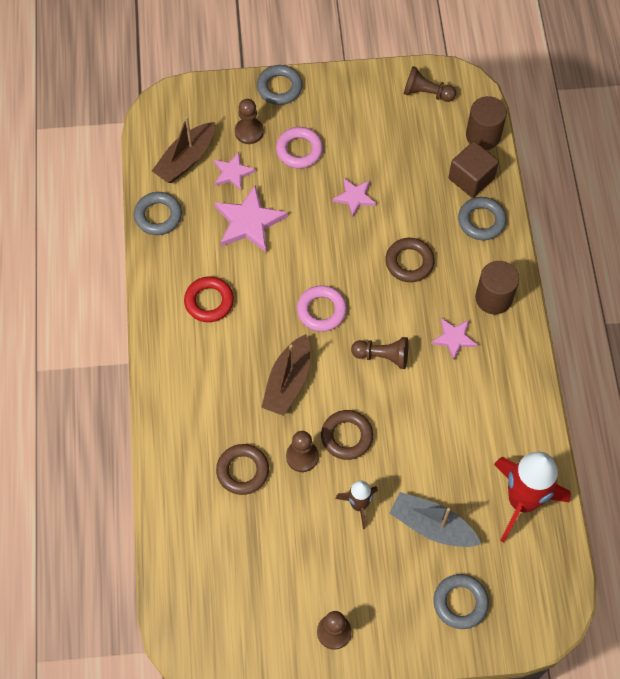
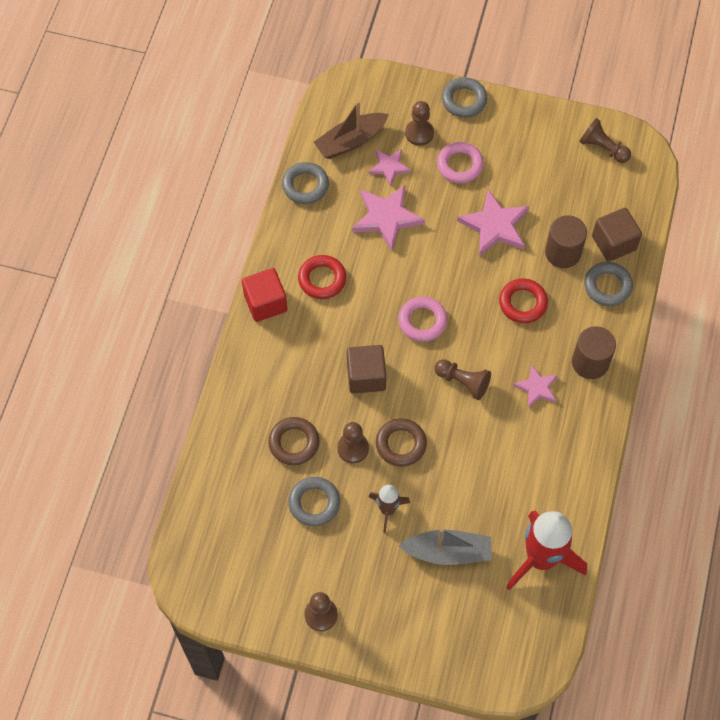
camera: 20 degrees right, 0 degrees up
(162, 342) = (265, 303): none -> red cube
(288, 382) = (366, 376): brown boat -> brown cube
(354, 197) = (494, 226): pink star -> pink star, size x1.68
(409, 262) = (523, 303): brown ring -> red ring
(432, 526) = (448, 552): grey boat -> grey boat turned 135 degrees clockwise
(460, 602) = (446, 630): grey ring -> grey ring (314, 503)
(483, 136) = (642, 206): brown cylinder -> brown cylinder (562, 253)

